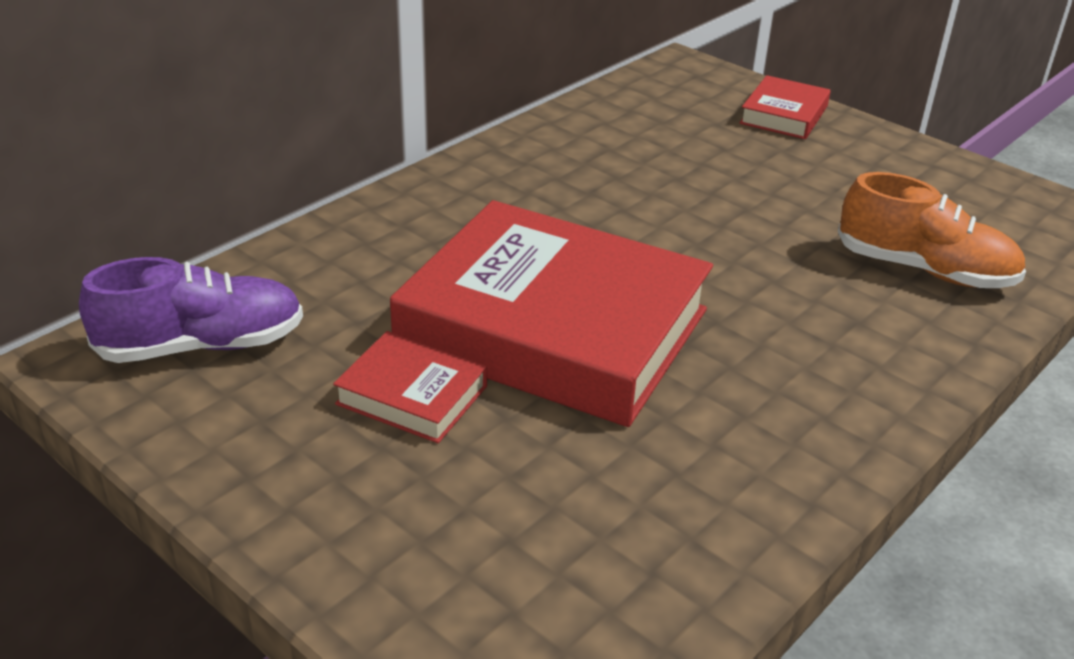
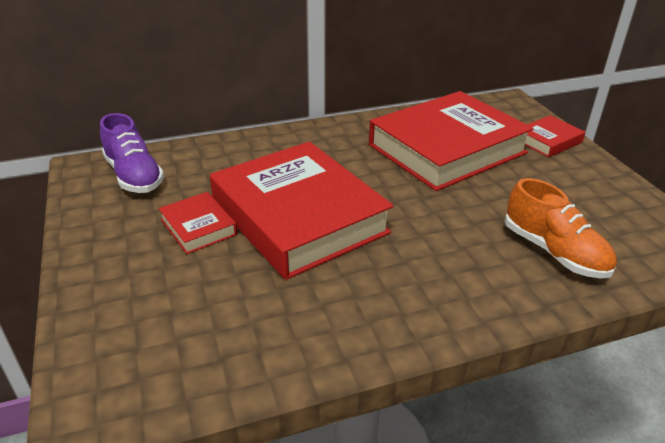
camera: 30 degrees right, 0 degrees up
(202, 346) = (134, 176): purple shoe -> purple shoe turned 45 degrees clockwise
(664, 162) = (447, 149): none -> red book

